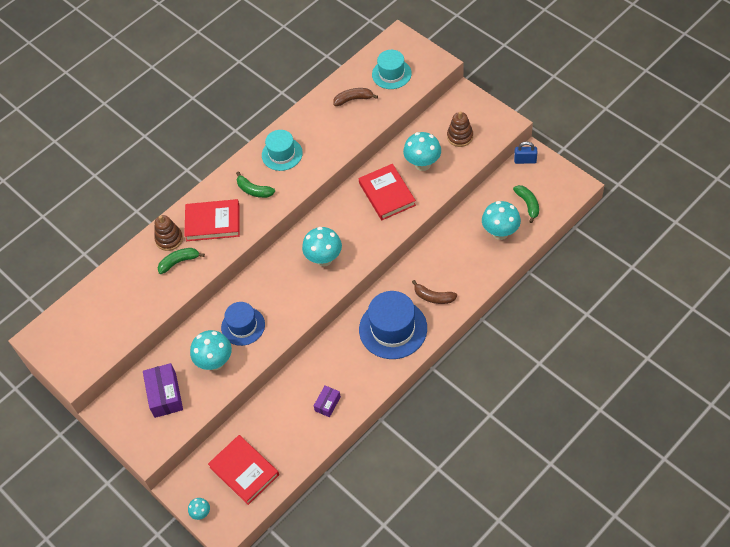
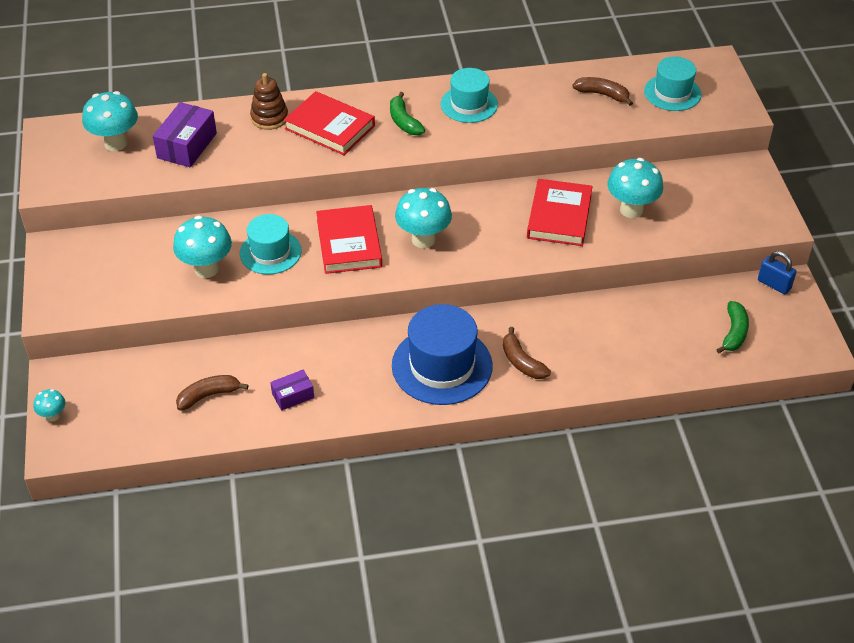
camera: 30 degrees right, 10 degrees down
(165, 395) = (125, 268): purple box -> purple box (187, 145)
(179, 262) = (257, 144): green banana -> none
(243, 326) = (270, 252): blue hat -> turquoise hat
(244, 471) = (138, 404): red book -> red book (349, 243)
(280, 437) = (208, 395): none -> brown banana
(460, 136) = (704, 206): brown stacking toy -> none
(500, 233) = (669, 343): turquoise mushroom -> turquoise mushroom (115, 143)

